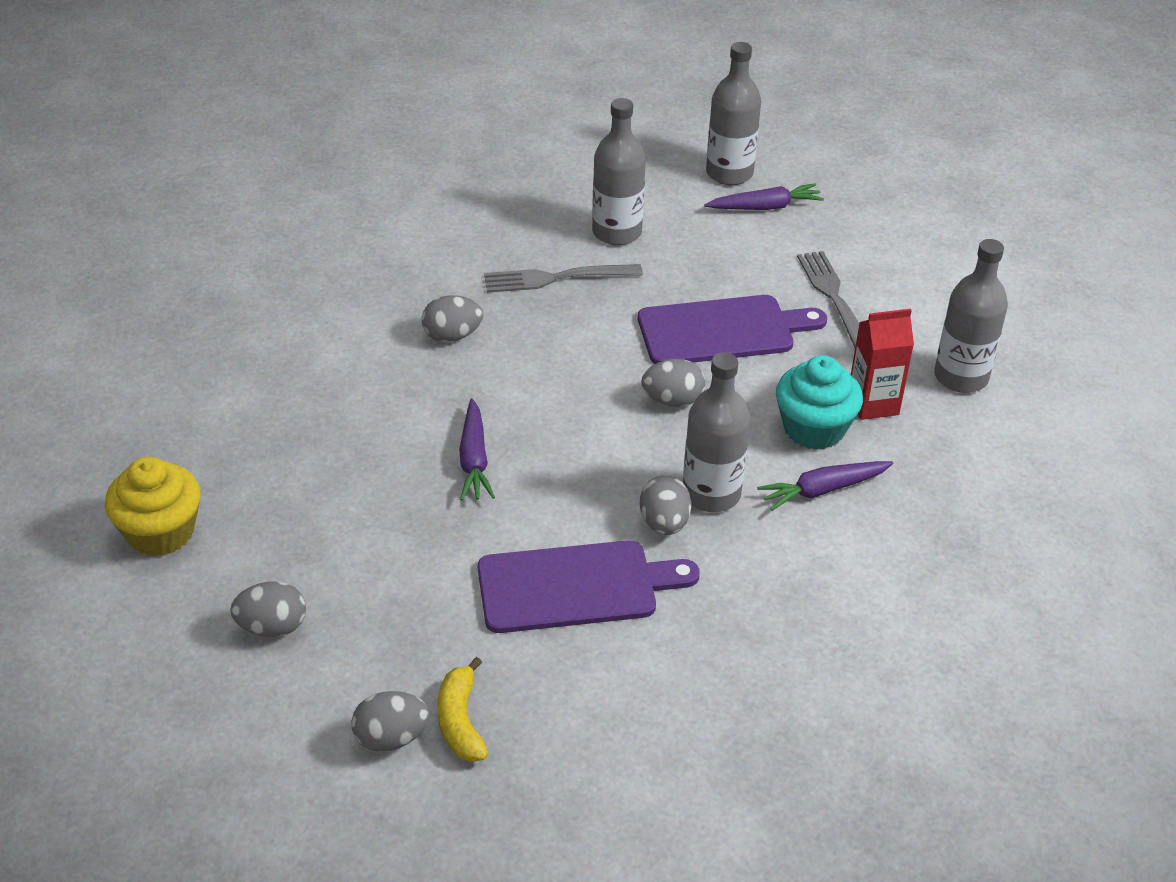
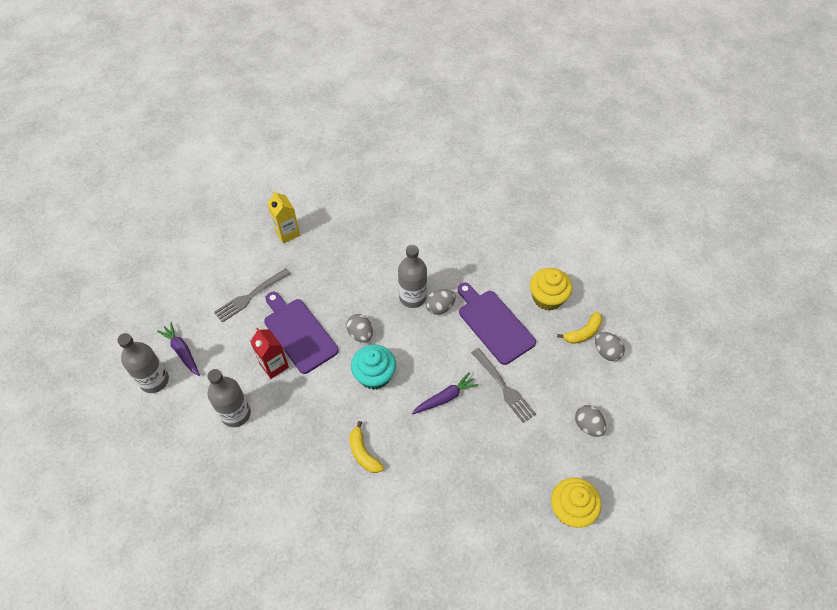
camera: 115 degrees left, 15 degrees up
(452, 336) = (363, 453): grey egg -> yellow banana
(556, 278) = (291, 425): grey fork -> grey fork (503, 387)
(581, 702) = (547, 298): none -> yellow cupcake
(814, 428) = (350, 274): turquoise cupcake -> turquoise cupcake (374, 375)
(823, 490) = (387, 259): purple carrot -> none
(873, 404) = (322, 258): red carton -> red carton (274, 365)
(961, 377) = (287, 233): grey bottle -> yellow carton

